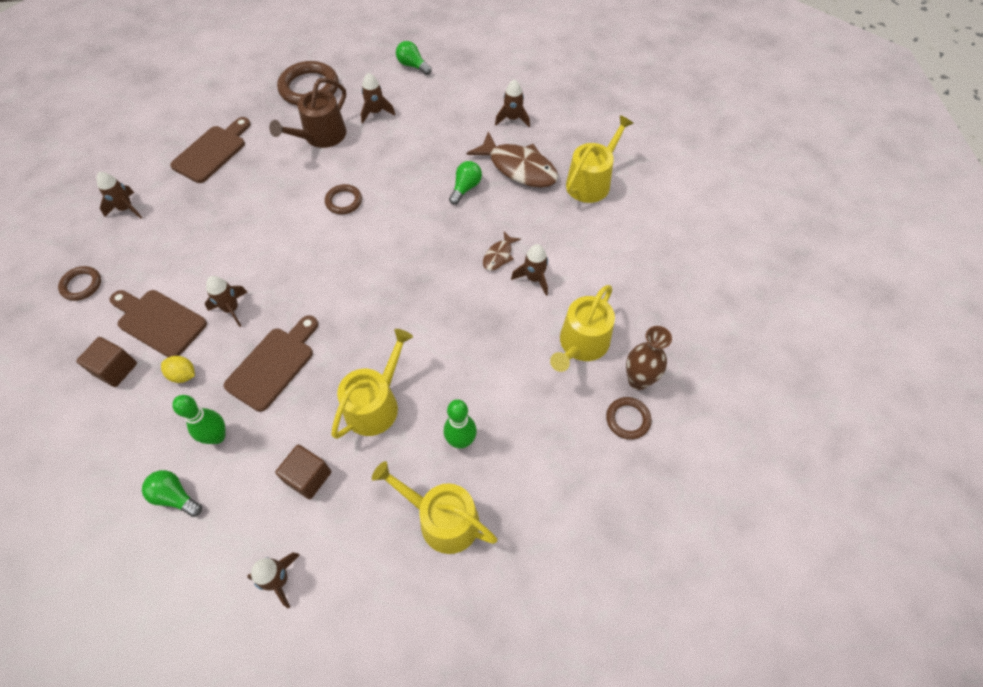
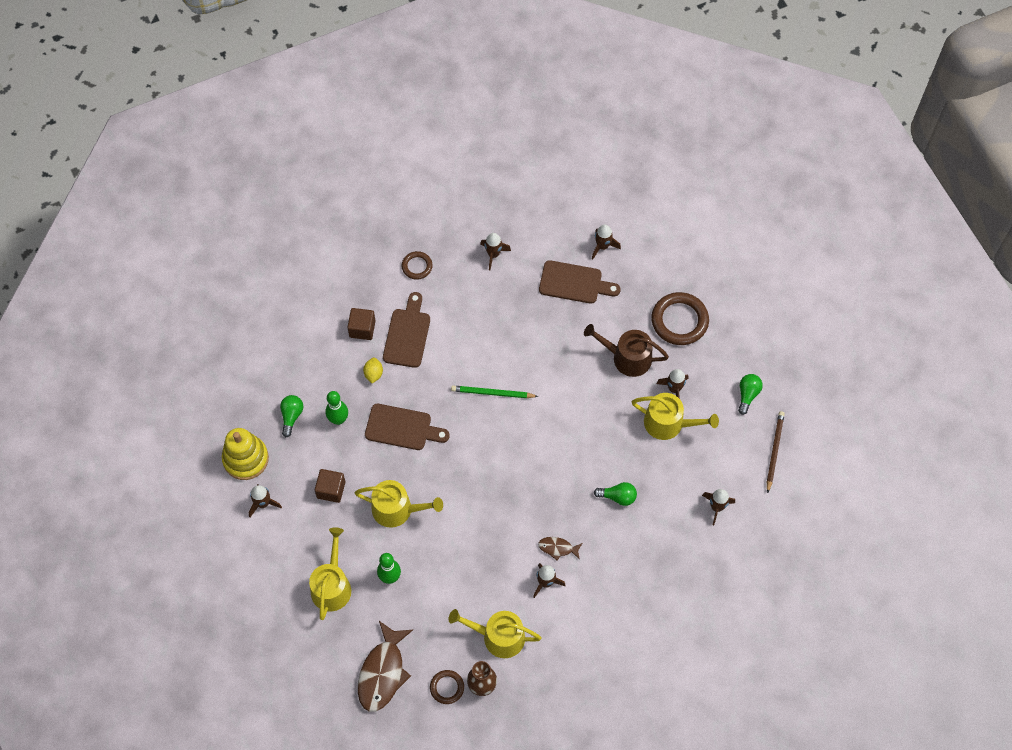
camera: 70 degrees right, 5 degrees up
(199, 584) = (246, 459): none -> yellow stacking toy
(232, 309) = (435, 377): brown rocket -> brown rocket (603, 246)
(287, 260) = (492, 393): none -> green pencil
(344, 201) = (565, 408): brown ring -> none
(477, 65) = (774, 451): none -> brown pencil
(519, 168) = (659, 532): brown fish -> brown fish (383, 673)
(591, 181) = (668, 598): yellow watering can -> yellow watering can (669, 423)

